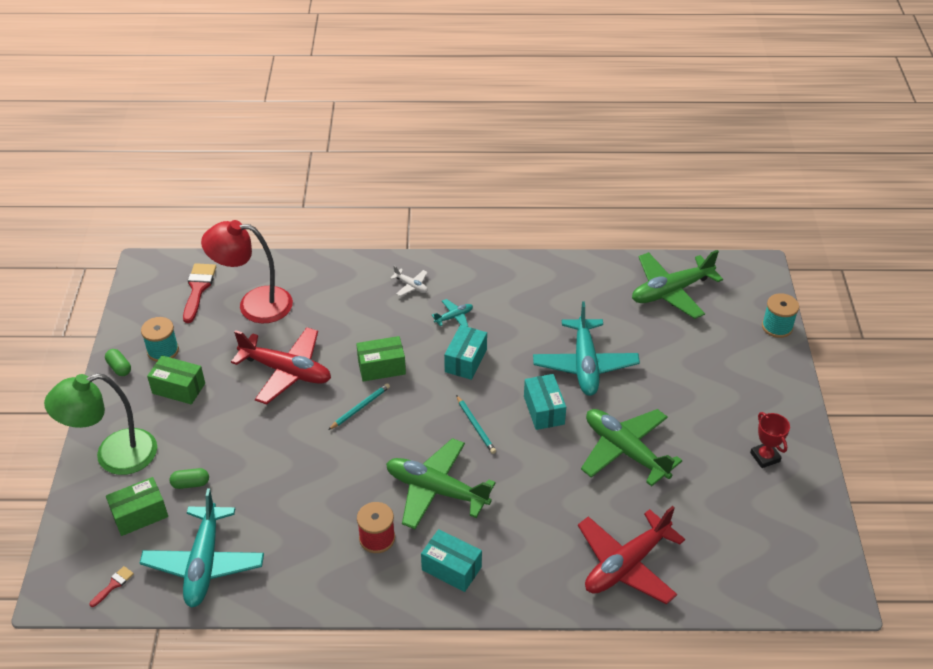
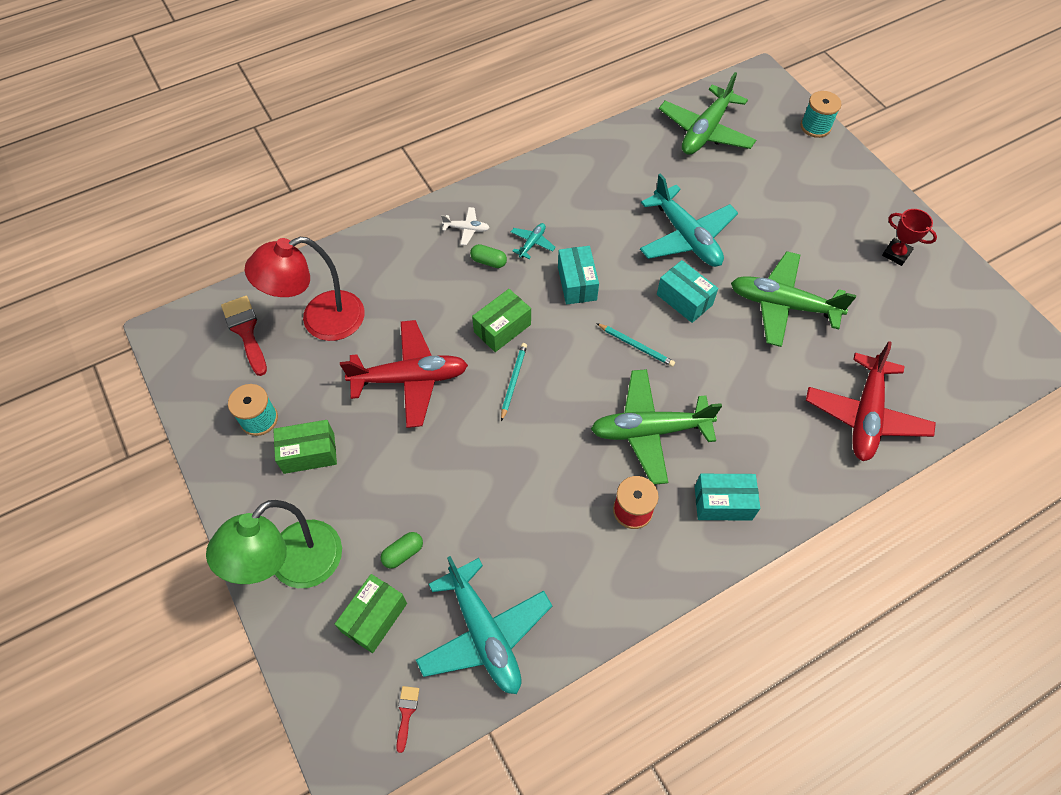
camera: 30 degrees left, 15 degrees up
(119, 368) = (224, 462): green capsule -> green capsule (488, 261)

